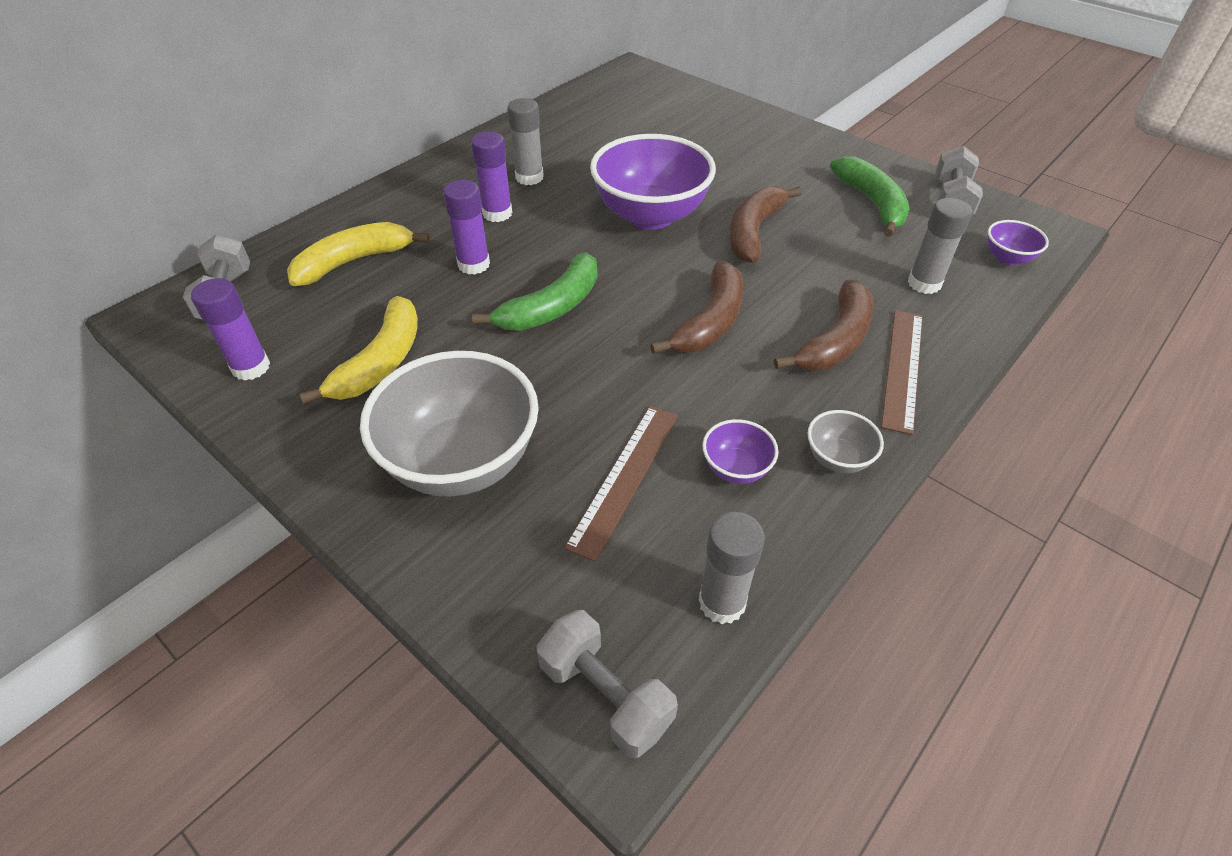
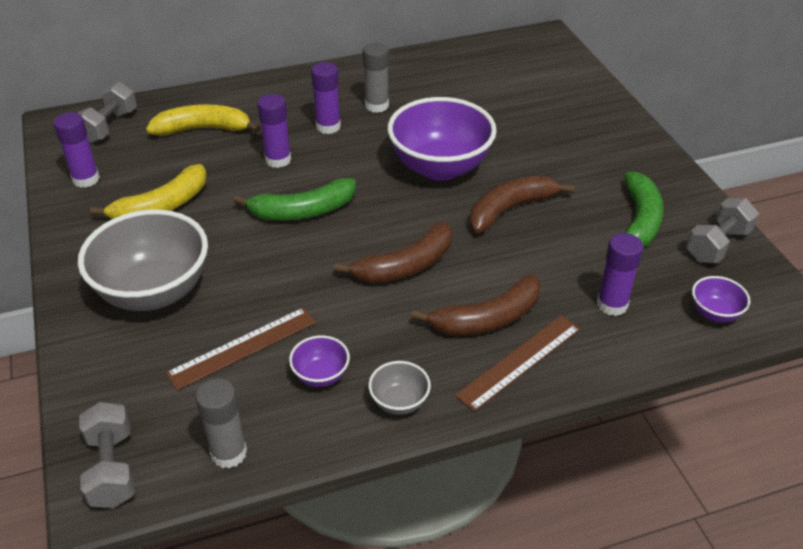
camera: 30 degrees right, 5 degrees down
(924, 283) = (612, 304): grey glue stick -> purple glue stick

